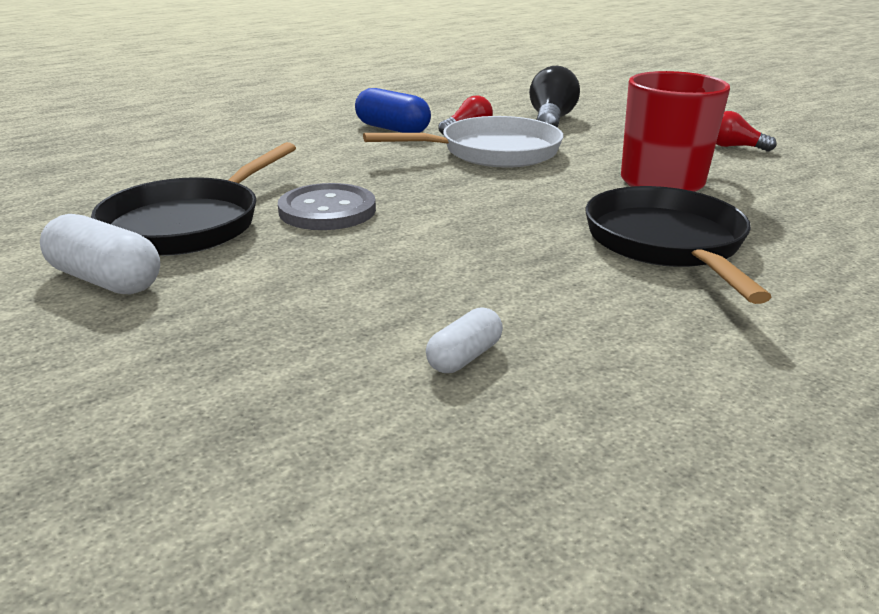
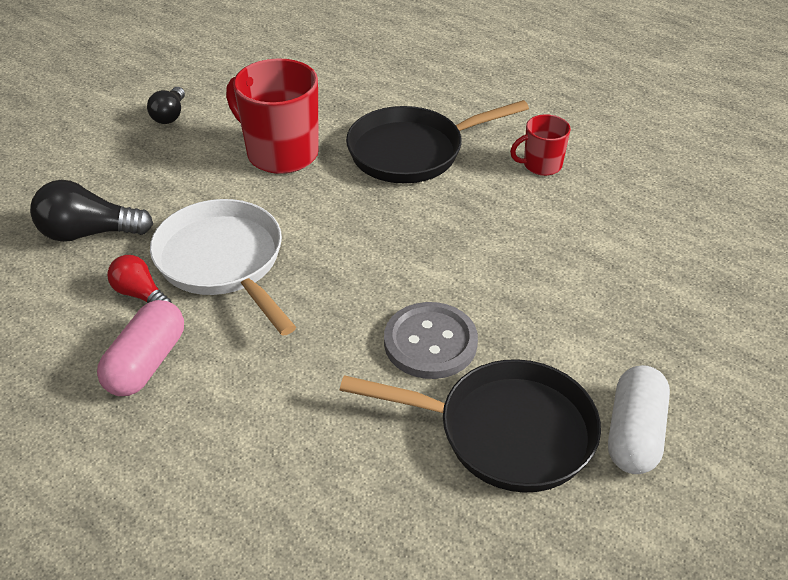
camera: 105 degrees left, 15 degrees up
(392, 129) = (146, 363): blue capsule -> pink capsule
(464, 357) = (610, 220): white capsule -> none
(626, 328) = (541, 165): none -> red mug
(734, 147) = (170, 115): red light bulb -> black light bulb

